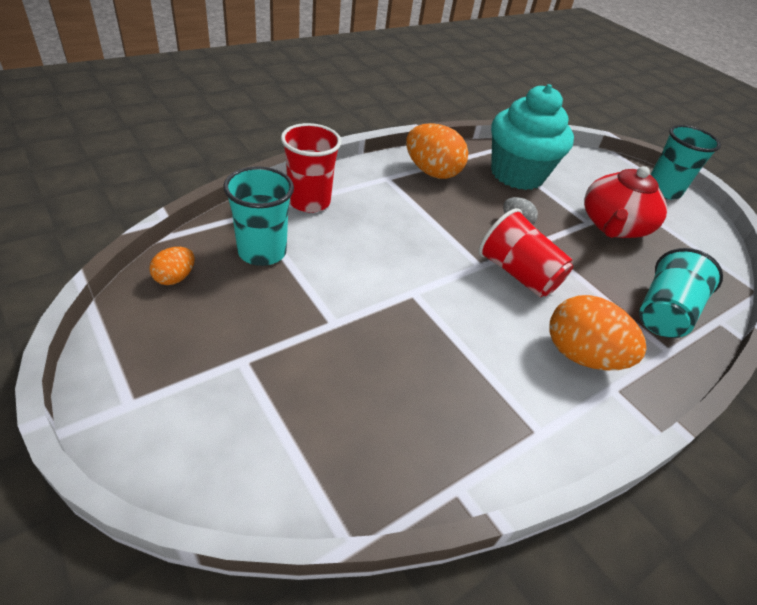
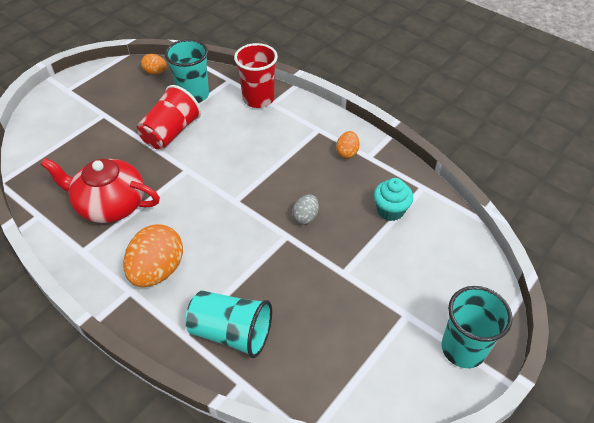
camera: 80 degrees right, 5 degrees up
(432, 172) = (347, 152): orange egg -> orange egg, size x0.52
(517, 174) = (390, 210): turquoise cupcake -> turquoise cupcake, size x0.49
(518, 274) = (235, 225): red cup -> red cup (171, 132)
(613, 226) = (350, 294): red teapot -> red teapot (110, 204)

